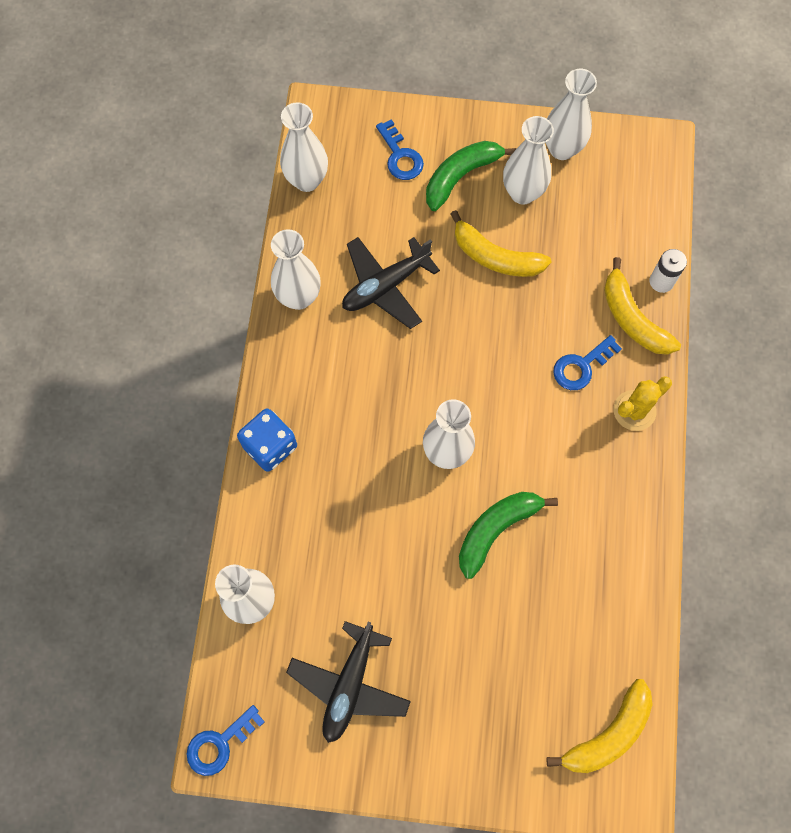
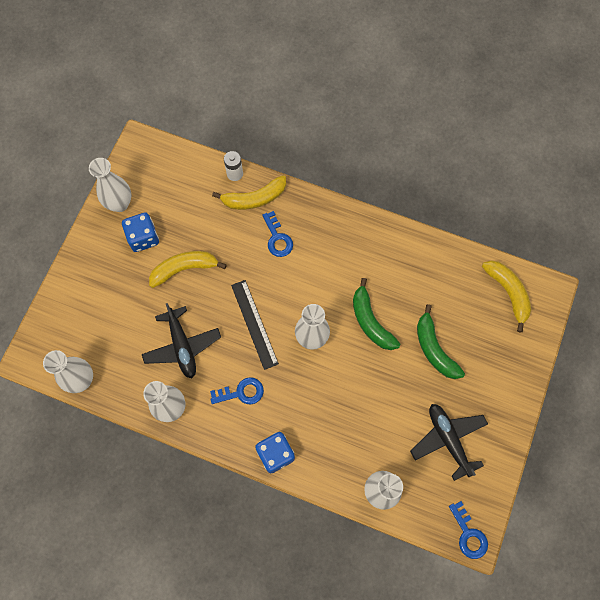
camera: 75 degrees left, 0 degrees up
(349, 685) = (448, 440): black plane -> black plane turned 150 degrees counterclockwise
(400, 156) = (86, 310): blue key -> blue key (241, 392)
(444, 370) = (254, 324): none -> black ruler
(461, 176) = (116, 274): green banana -> green banana (434, 349)
(495, 257) = (184, 269): yellow banana -> yellow banana turned 150 degrees counterclockwise
(522, 193) = (143, 238): white vase -> blue dice
(634, 410) = (315, 216): yellow cactus -> none

